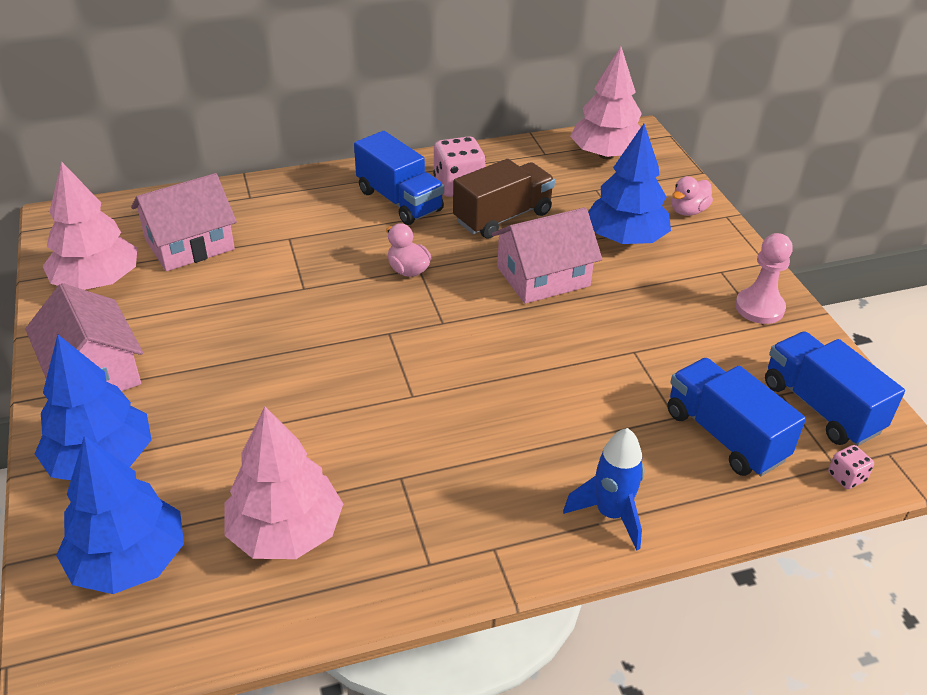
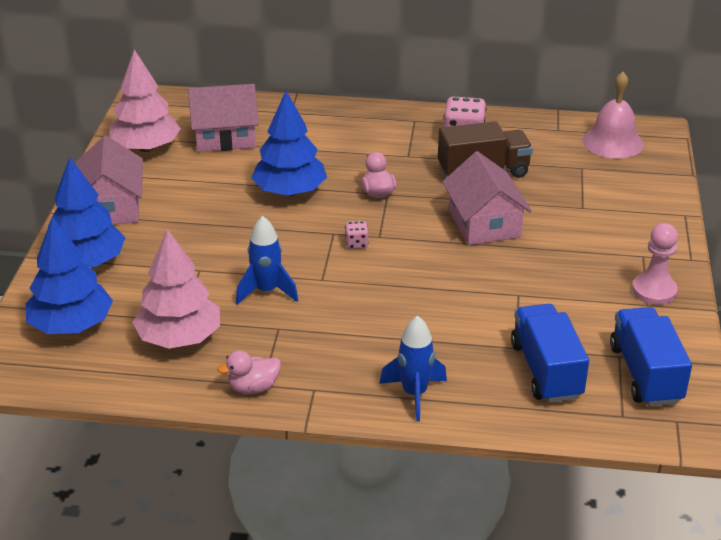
camera: 25 degrees right, 5 degrees down
(357, 431) = (266, 291): none -> blue rocket
(399, 201) = (406, 140): blue truck -> none
(543, 276) = (484, 223): pink house -> pink house turned 75 degrees clockwise
(606, 155) = (612, 142): pink tree -> pink bell
(625, 238) = (577, 211): blue tree -> blue tree (290, 191)
(688, 211) = (652, 203): pink duck -> pink duck (253, 387)
(846, 477) = (624, 425): pink dice -> pink dice (356, 244)

